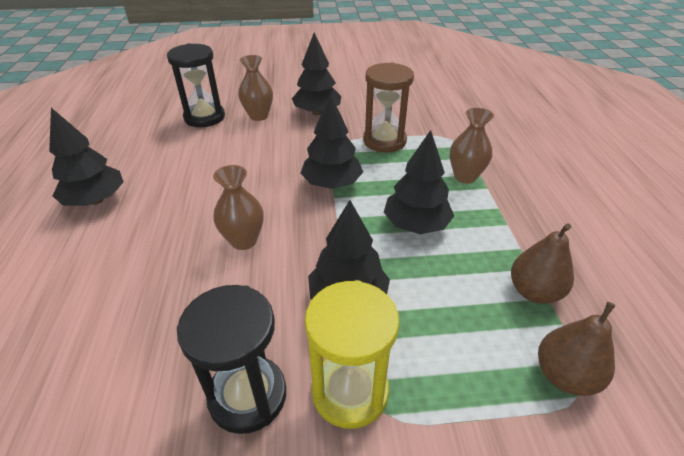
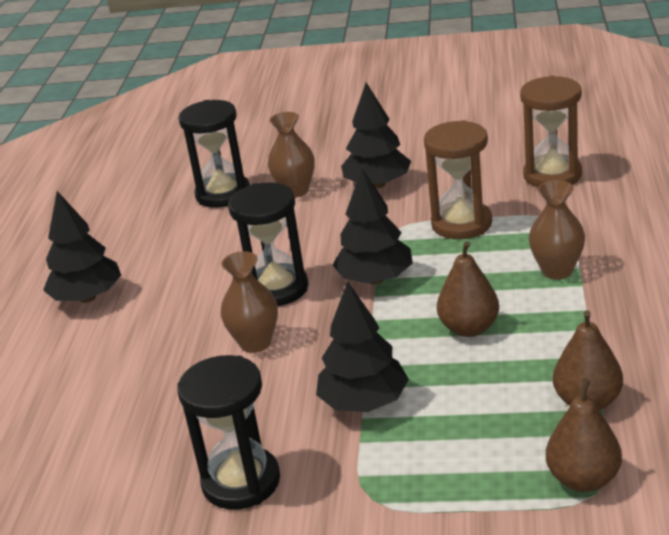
camera: 15 degrees right, 10 degrees down
(255, 192) = (277, 289): none -> black hourglass
(350, 391) = (345, 483): yellow hourglass -> none
(416, 225) = (469, 328): black tree -> brown pear
(435, 108) = (552, 175): none -> brown hourglass

